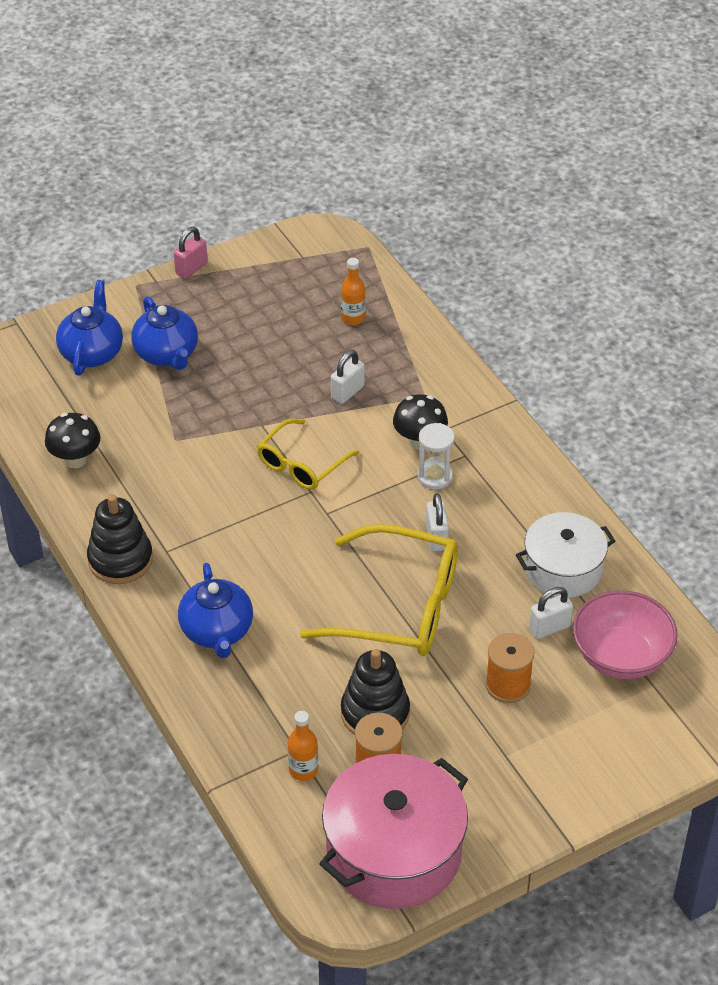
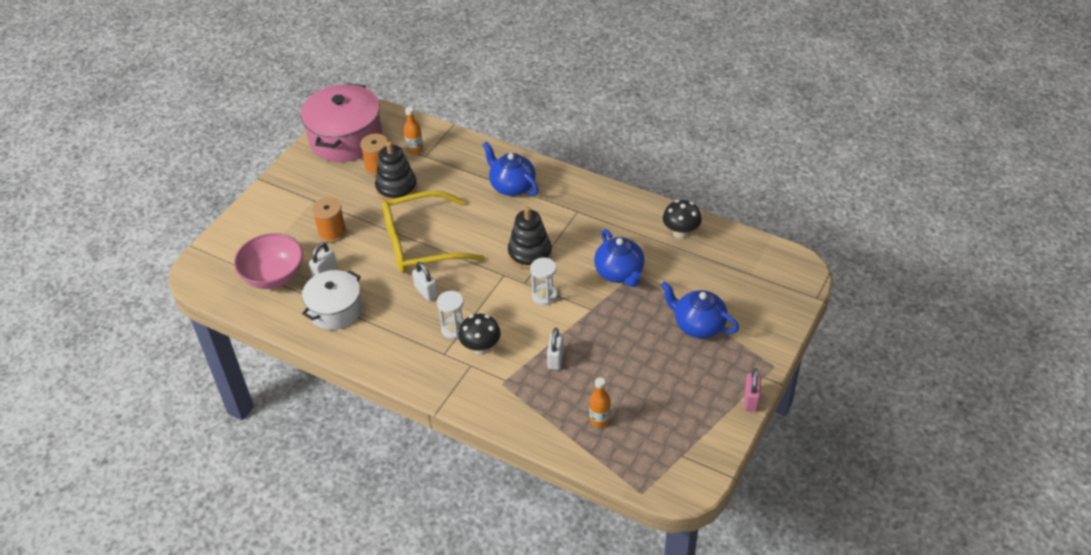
camera: 150 degrees right, 0 degrees up
(92, 353) = (746, 302): blue teapot -> blue teapot (619, 273)
(120, 560) = (598, 195): black stacking toy -> black stacking toy (530, 253)
(301, 464) = (544, 296): yellow glasses -> white hourglass

